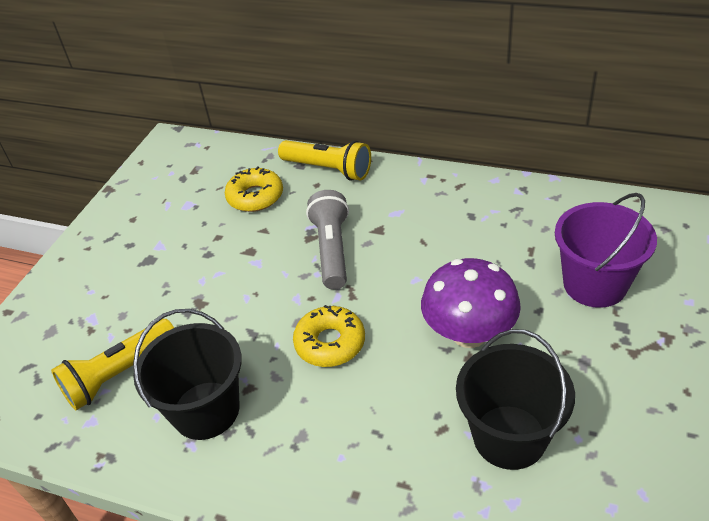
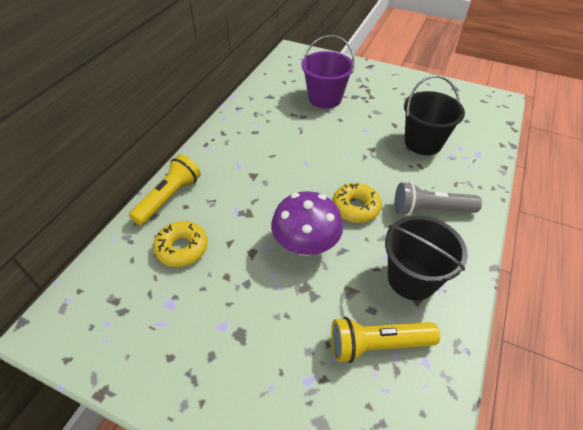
camera: 90 degrees left, 5 degrees up
(119, 374) = (377, 344): yellow flashlight -> yellow flashlight turned 120 degrees clockwise
(332, 250) = (266, 201): grey flashlight -> grey flashlight (430, 210)
(469, 333) = (354, 146): purple mushroom -> purple mushroom (306, 245)

